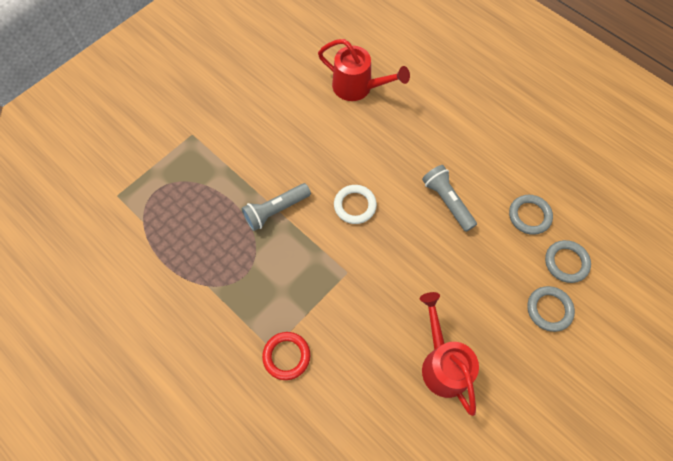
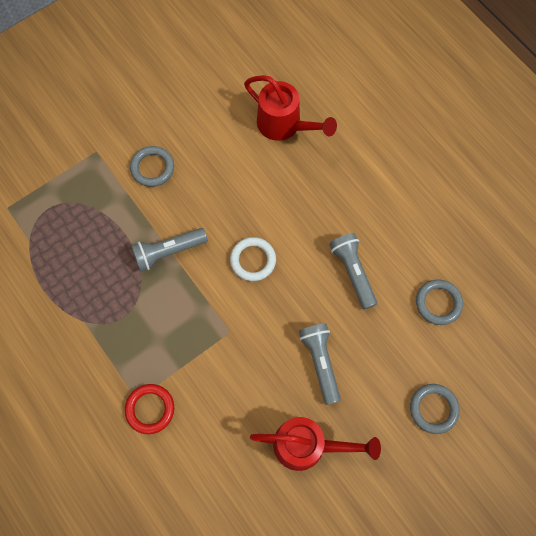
camera: 10 degrees right, 5 degrees up
(436, 285) = (320, 362): none -> grey flashlight
(442, 363) = (308, 445): red watering can -> red watering can turned 105 degrees clockwise
(566, 262) = (465, 361): grey ring -> grey ring (152, 168)

